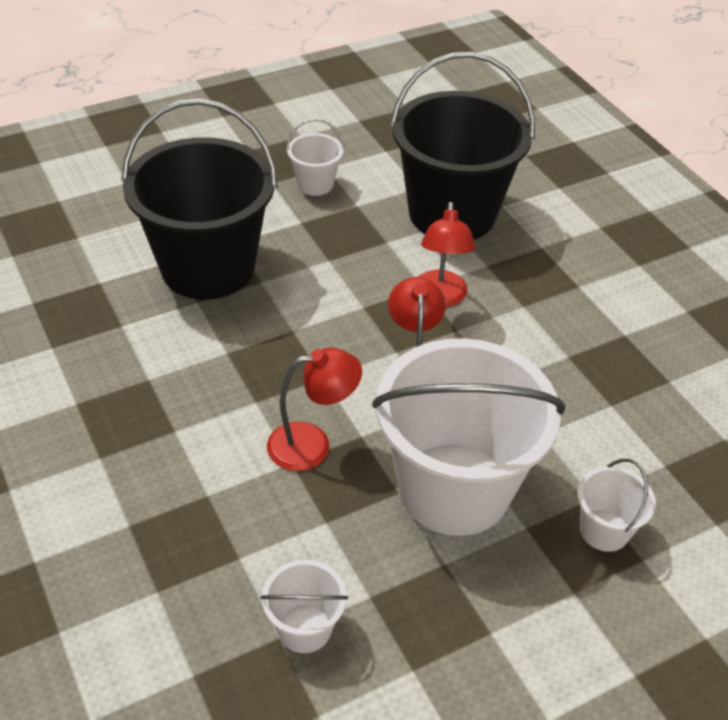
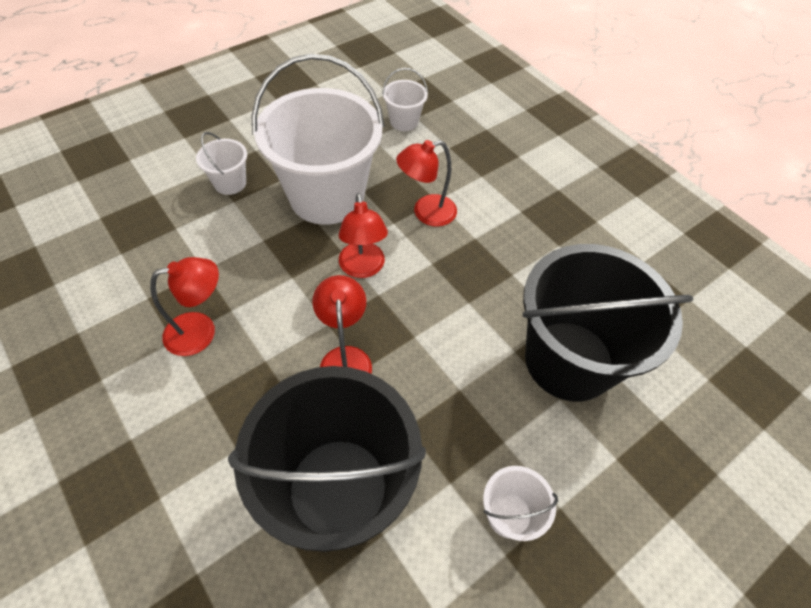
camera: 170 degrees right, 10 degrees up
(597, 340) = (201, 331): none -> red lamp

